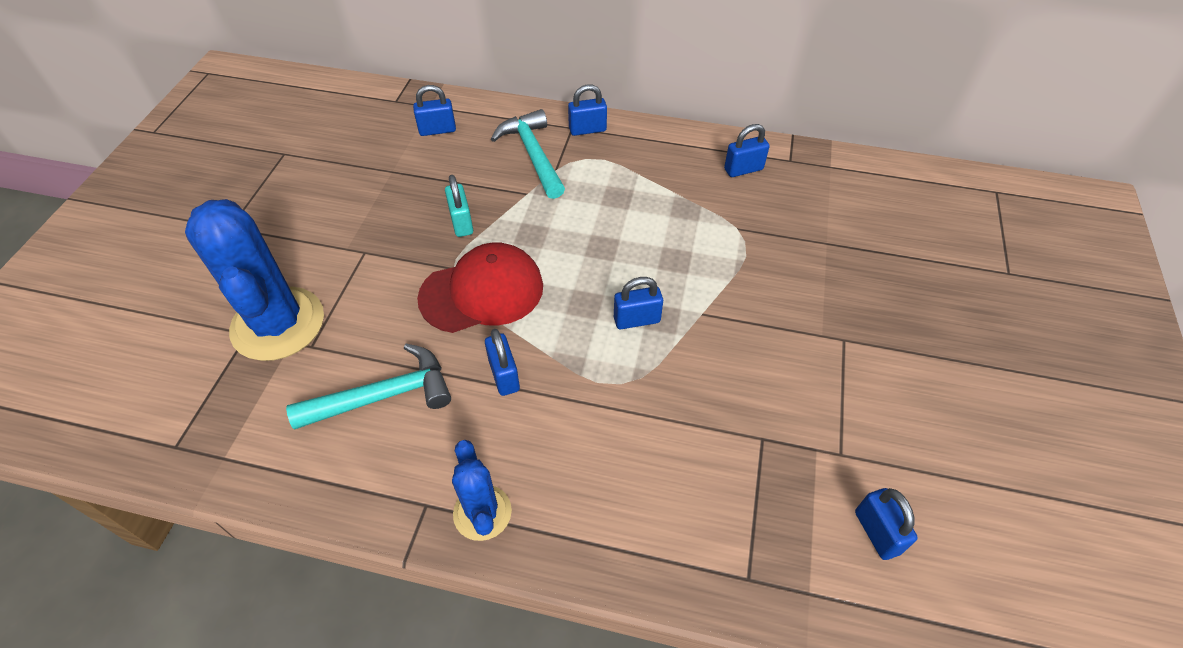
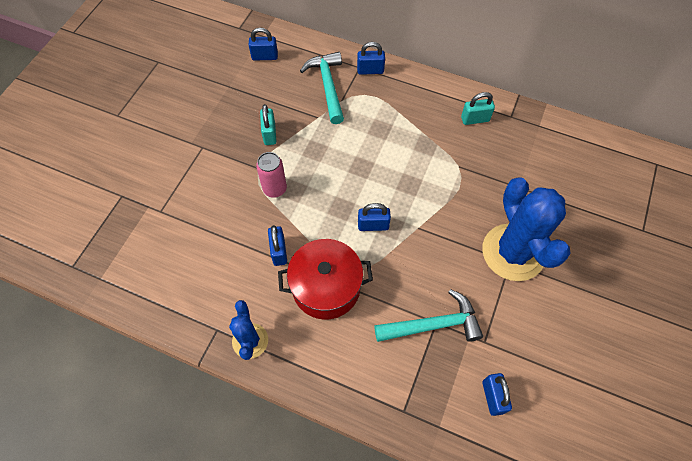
camera: 10 degrees right, 10 degrees up
(278, 324) = (141, 192): blue cactus -> blue cactus (513, 252)
(383, 396) = (201, 253): turquoise hammer -> turquoise hammer (433, 325)
(482, 292) = (275, 189): red cap -> pink can
(586, 415) = (326, 287): none -> red pot
(743, 169) = (475, 119): blue padlock -> turquoise padlock

